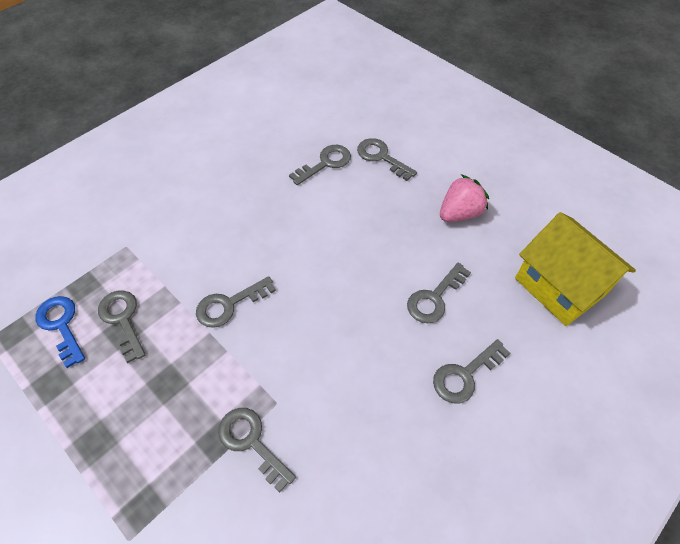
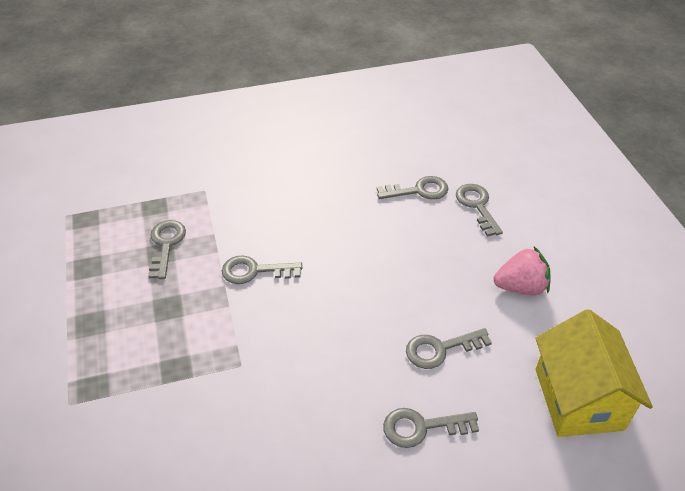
camera: 30 degrees right, 10 degrees down
(61, 325) = (120, 228): blue key -> none
(251, 442) = (201, 384): grey key -> none

